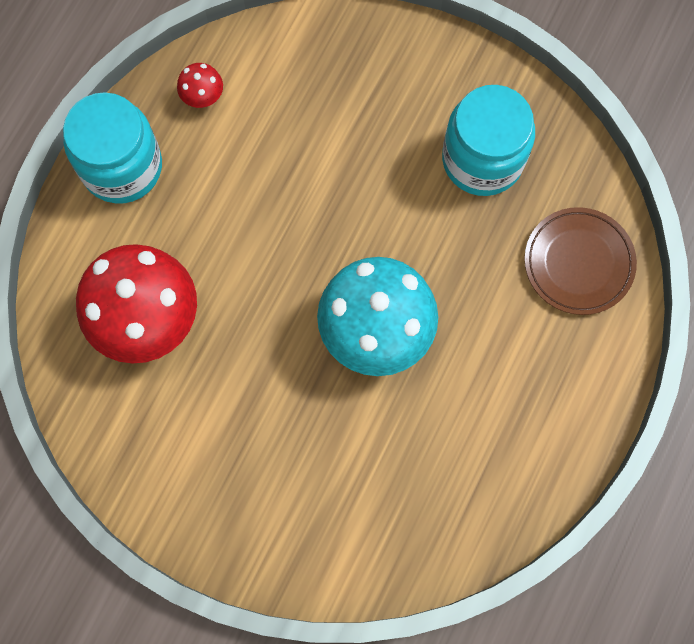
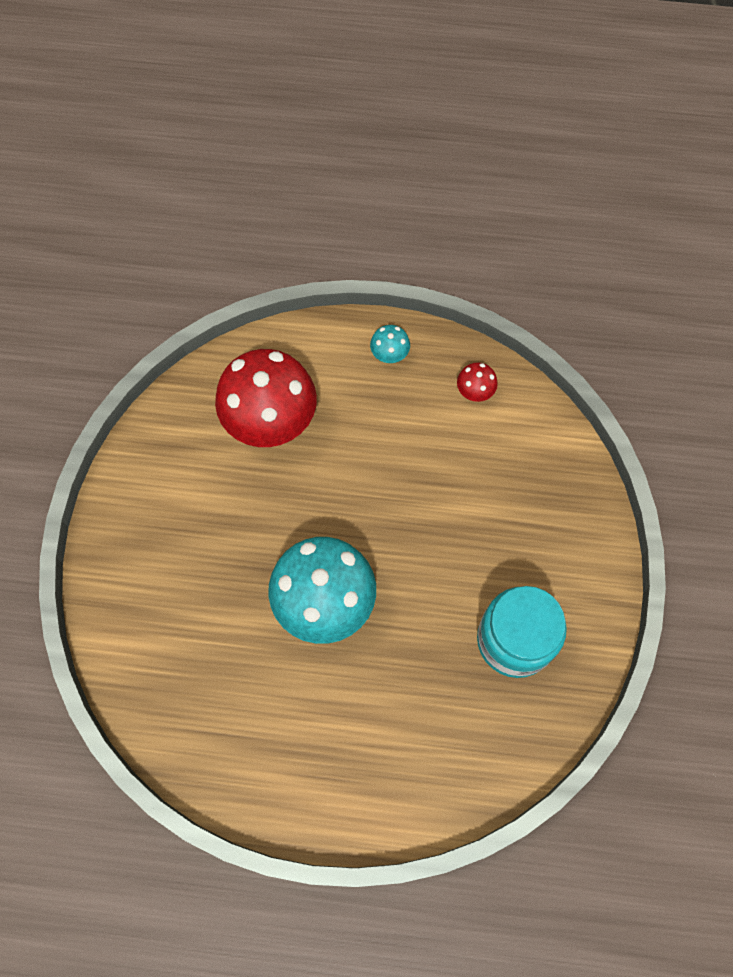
camera: 70 degrees right, 5 degrees down
(122, 167) = (389, 354): turquoise jar -> turquoise mushroom
(578, 263) = (451, 758): brown plate -> none

